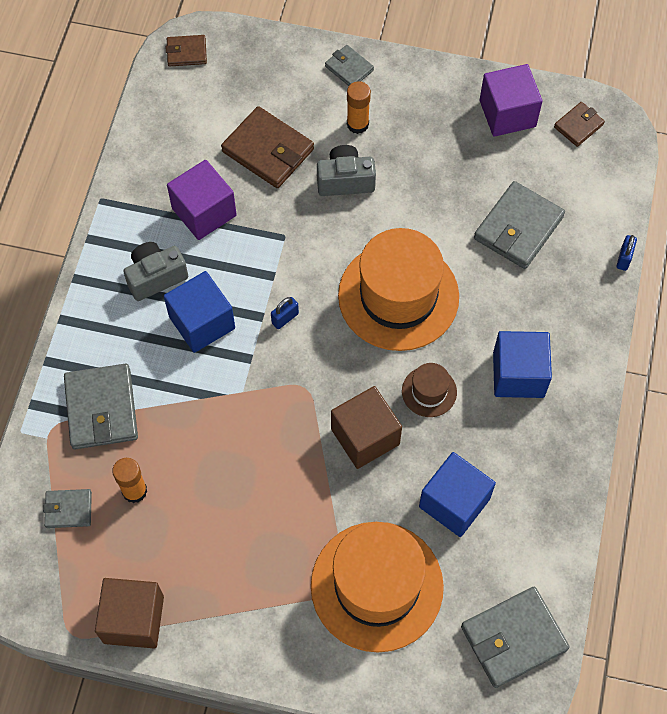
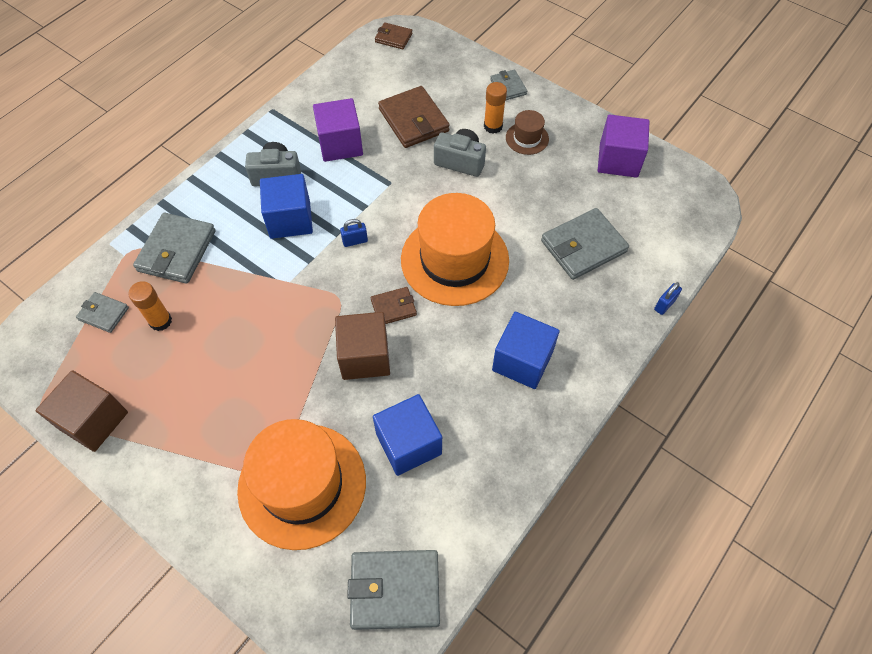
camera: 25 degrees right, 5 degrees down
(429, 391) = (438, 343): brown hat -> brown hat (527, 138)
(578, 126) = (674, 189): brown wallet -> brown wallet (393, 307)

